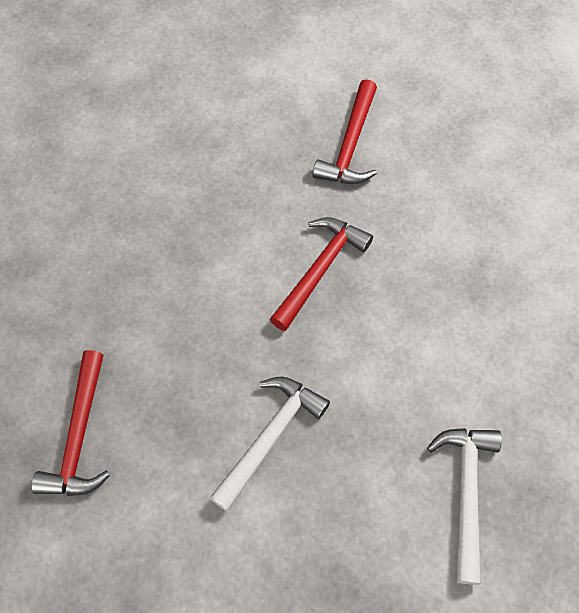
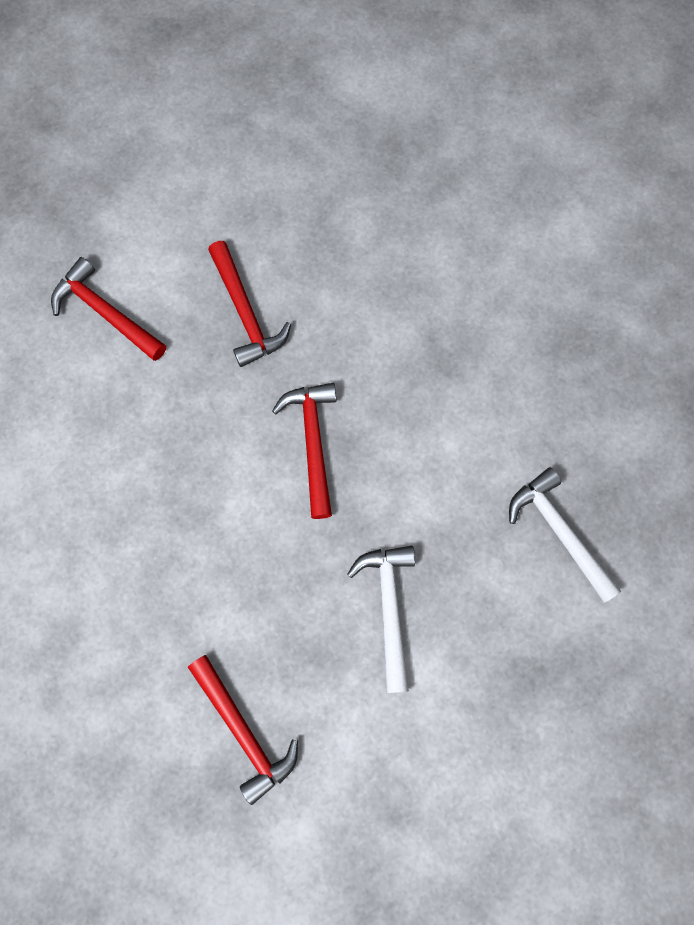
camera: 40 degrees left, 10 degrees up
(250, 78) = (105, 312): none -> red hammer

